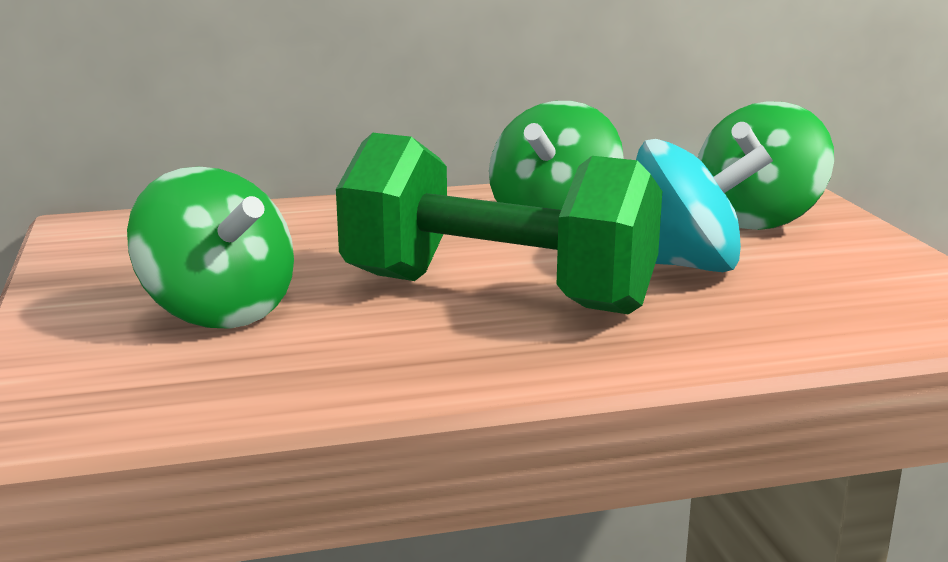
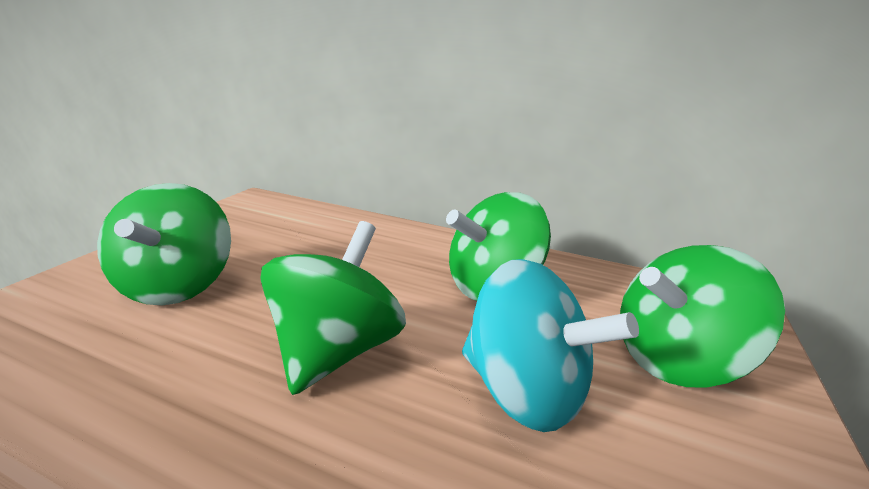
camera: 35 degrees right, 5 degrees up
(497, 294) = (337, 350): green dumbbell -> green spinning top

